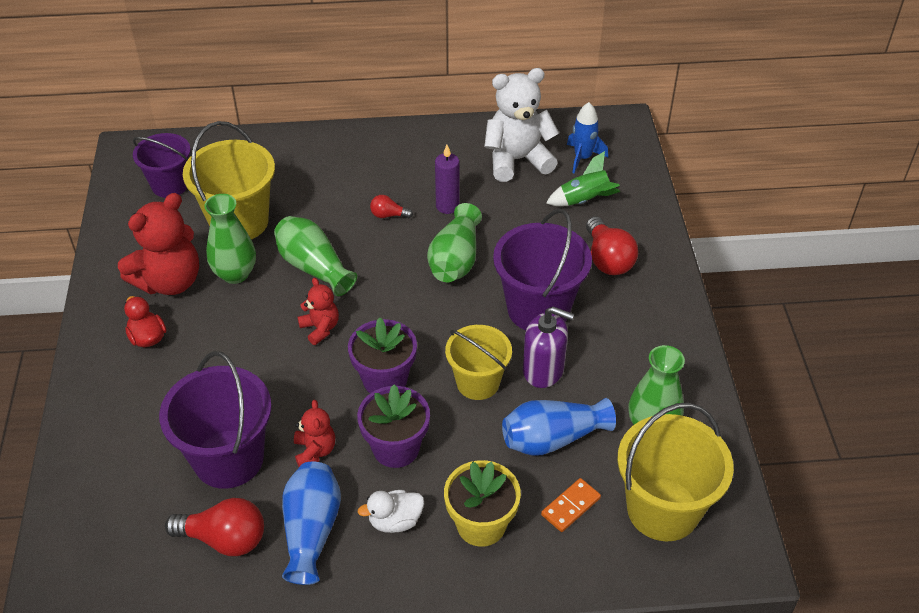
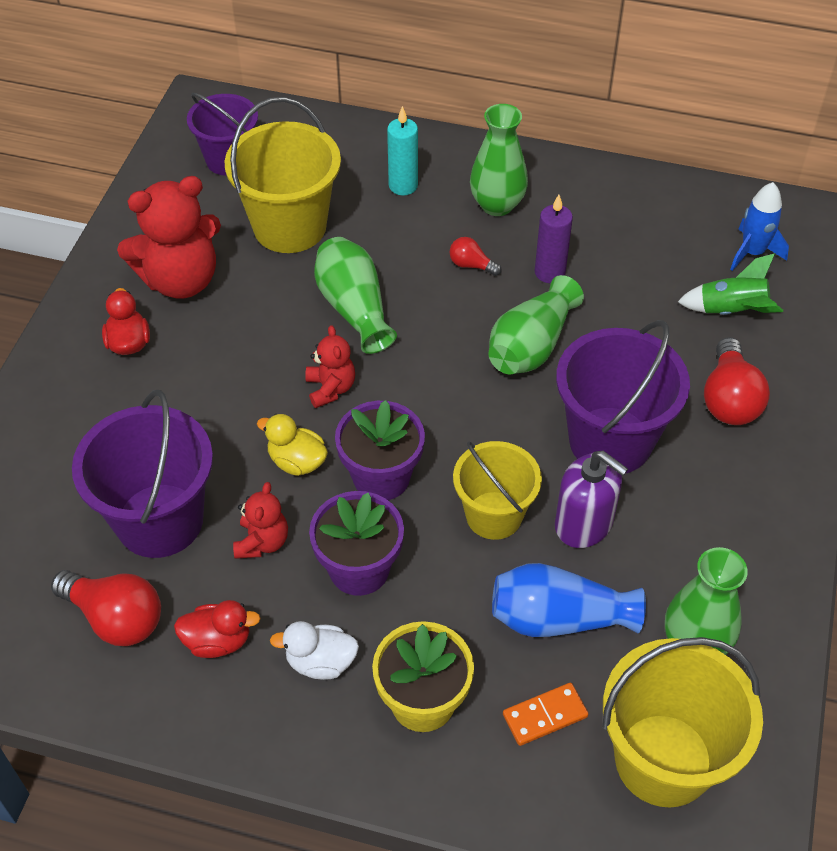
camera: 20 degrees right, 5 degrees up
(235, 274) = (259, 291): green vase -> green vase (497, 205)
(311, 530) = (218, 641): blue vase -> red duck
(314, 172) = (403, 186): none -> turquoise candle
(317, 387) = (297, 462): none -> yellow duck
(517, 160) = (664, 234): white teddy bear -> none

